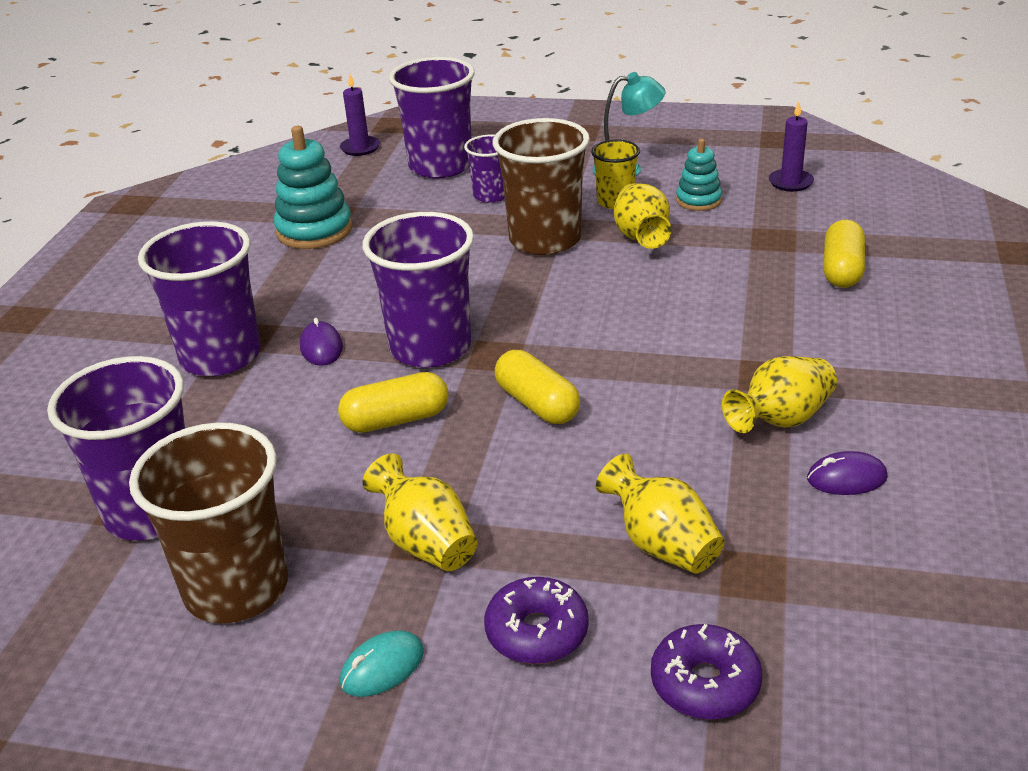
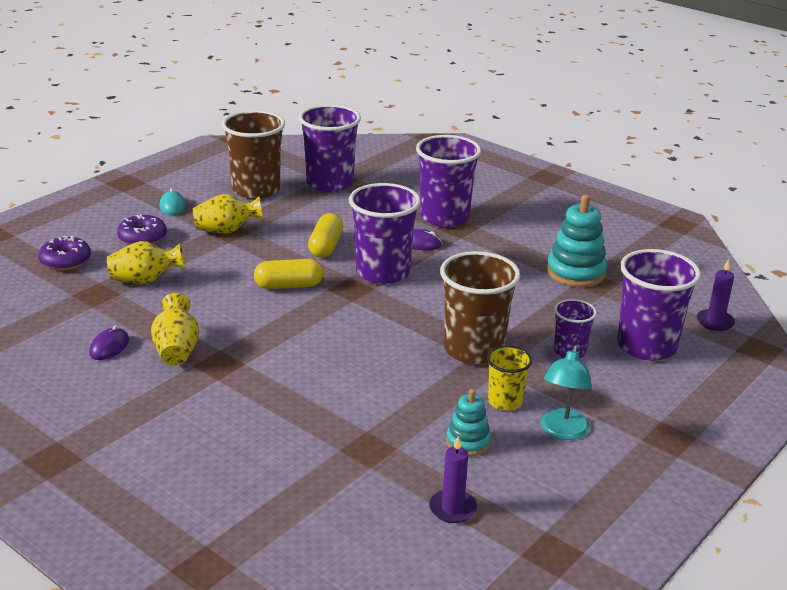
camera: 115 degrees right, 5 degrees down
(641, 237) = (435, 390): yellow vase -> none
(842, 270) = (289, 457): yellow capsule -> none

